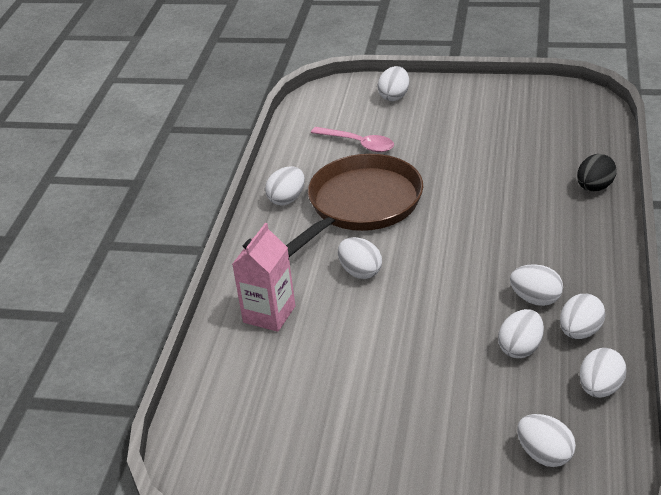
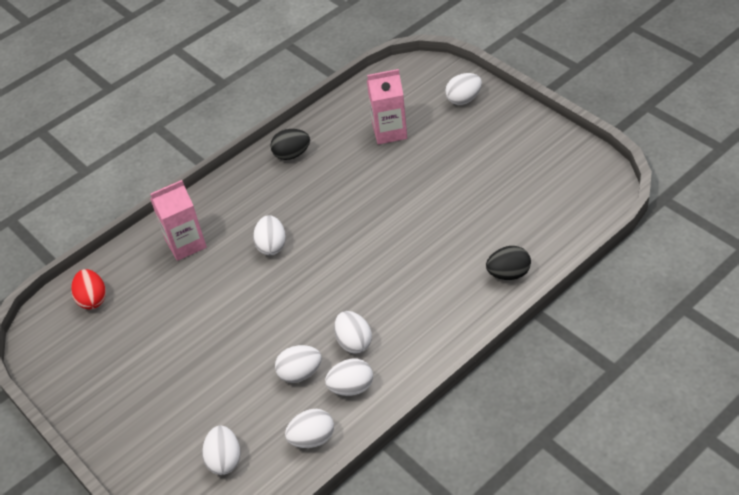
camera: 40 degrees right, 10 degrees up
(225, 410) = (93, 299): none -> red egg
(287, 199) = (292, 154): white egg -> black egg
(358, 144) = (389, 131): pink spoon -> pink carton
(361, 204) = (333, 188): brown pan -> none

